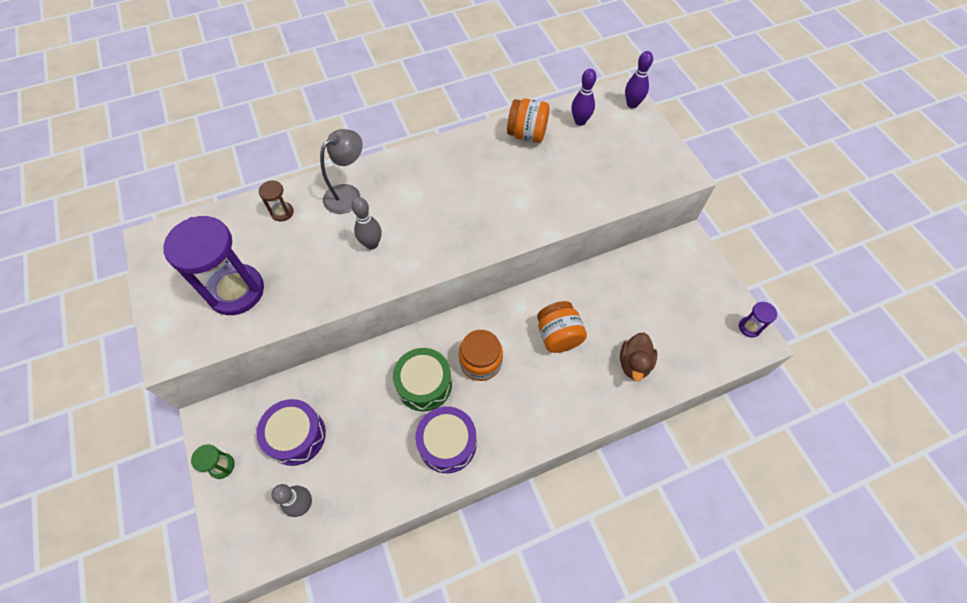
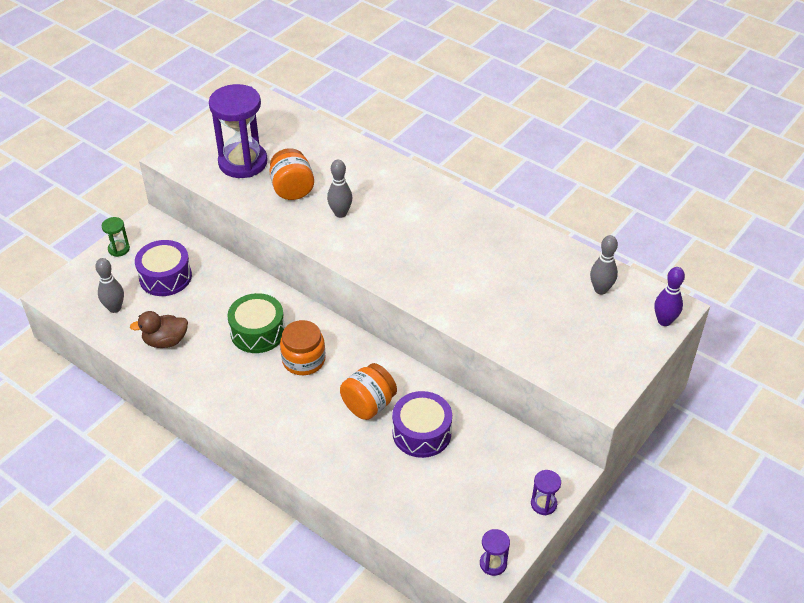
camera: 60 degrees right, 15 degrees down
(282, 212) = (331, 150): brown hourglass -> none
(348, 194) = (379, 176): grey lamp -> none
(447, 443) = (214, 371): purple drum -> purple drum (421, 433)
(527, 134) = (547, 258): orange jar -> orange jar (292, 189)
(580, 121) = (600, 289): purple bowling pin -> grey bowling pin
(634, 363) = (379, 476): brown duck -> brown duck (165, 341)
(710, 269) = (543, 504): none -> purple hourglass

